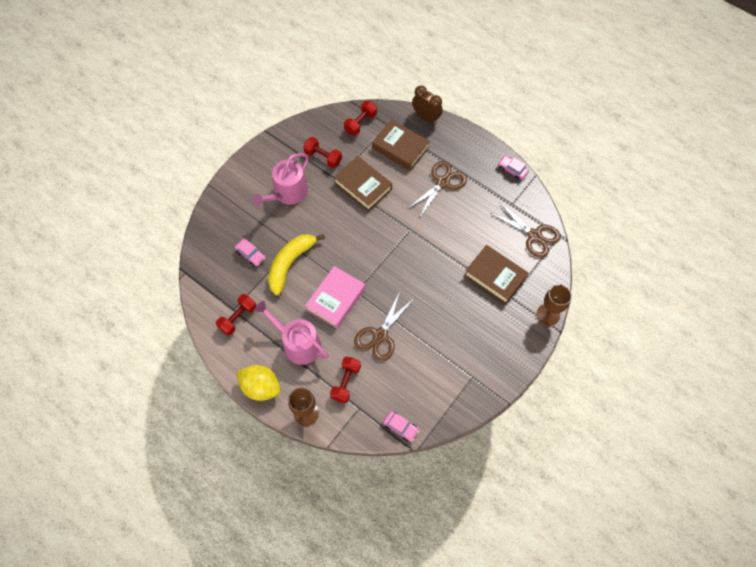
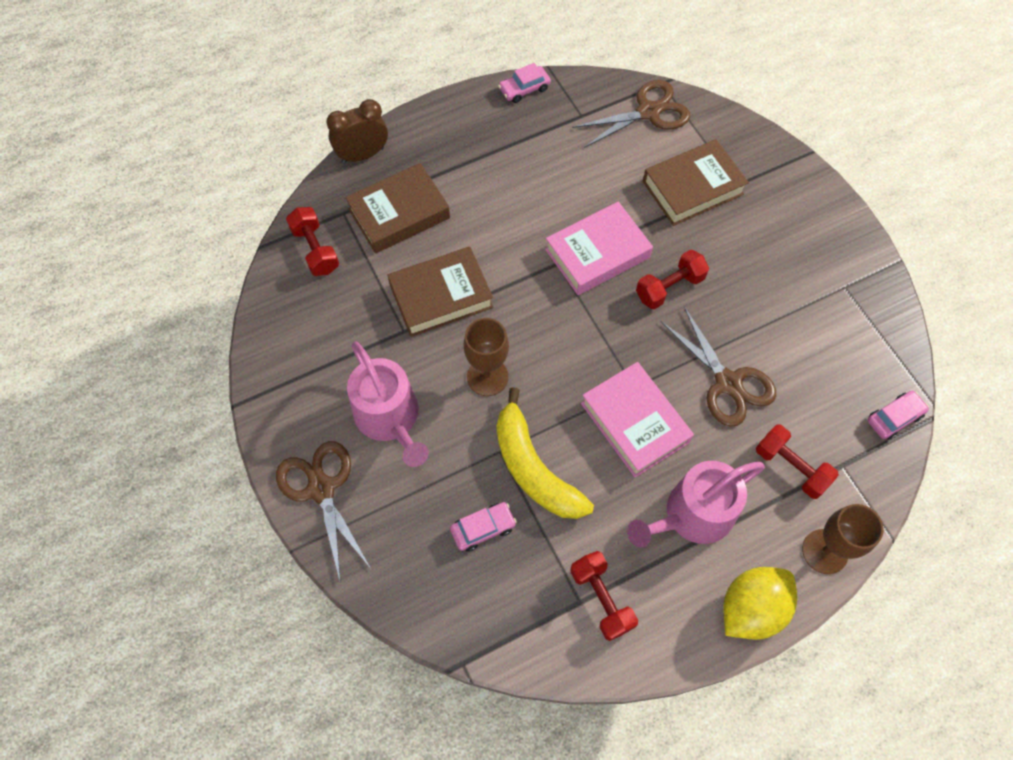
camera: 65 degrees left, 0 degrees up
(323, 157) = (349, 333): red dumbbell -> red dumbbell (669, 287)
(426, 245) = (597, 253): none -> pink book
(442, 182) = (496, 184): brown scissors -> brown scissors (321, 489)
(548, 315) = (782, 152): brown goblet -> brown goblet (487, 377)

